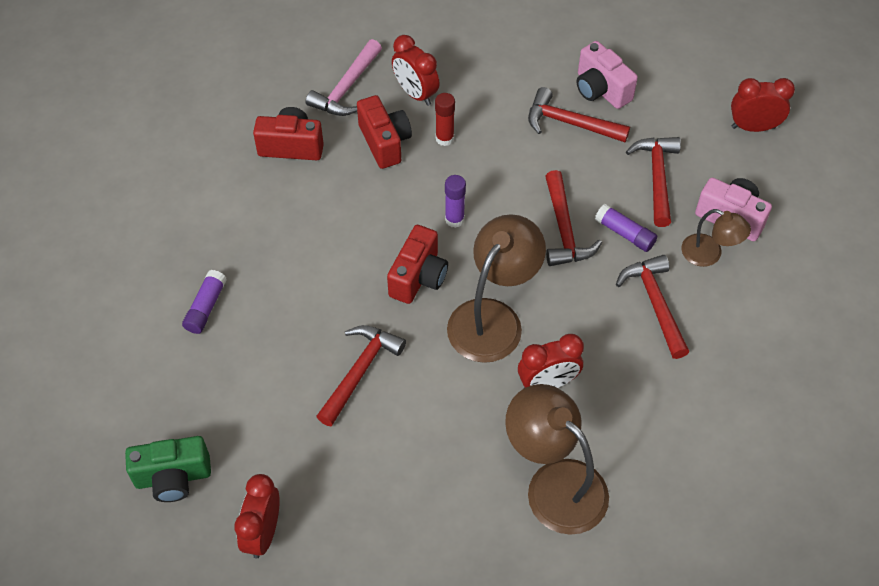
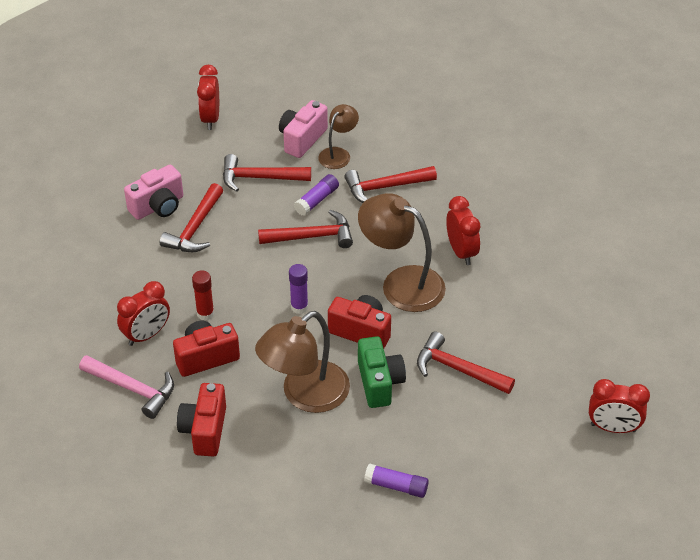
camera: 90 degrees left, 10 degrees down
(173, 477) = (572, 495): green camera -> green camera (379, 382)
(554, 484) = (547, 251): brown lamp -> brown lamp (305, 395)

